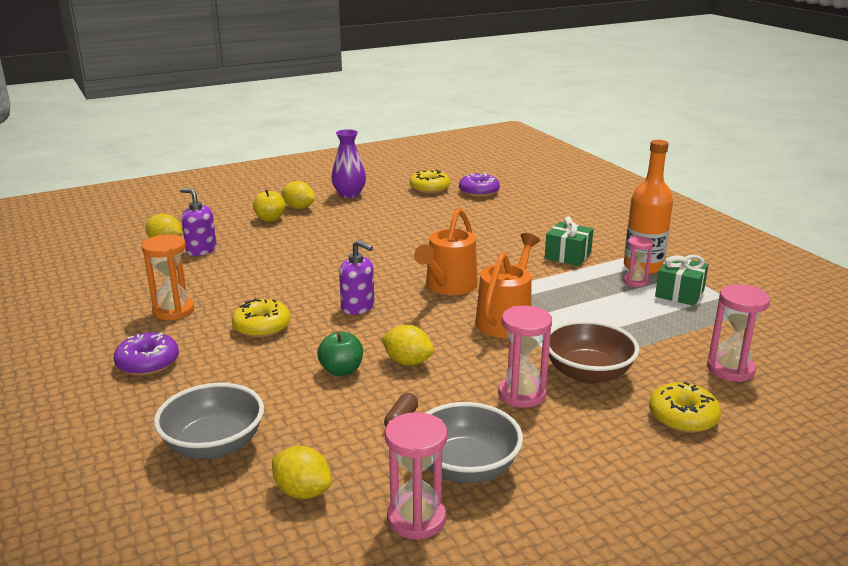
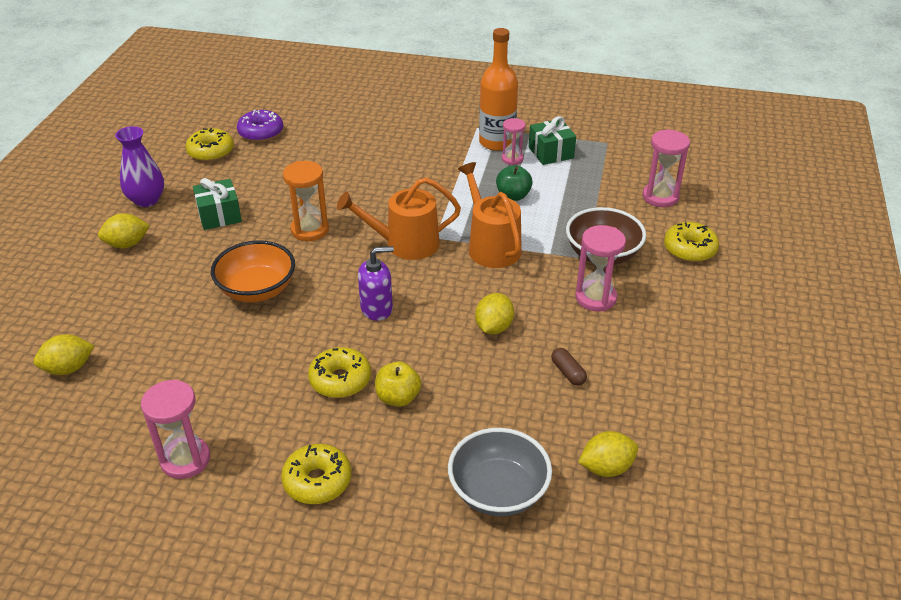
camera: 50 degrees left, 15 degrees up
(148, 363) = (317, 481): purple donut -> yellow donut
(173, 310) = (234, 424): orange hourglass -> orange hourglass (310, 230)
(201, 250) = (125, 350): purple soap dispenser -> none
(270, 219) = (123, 274): yellow apple -> yellow apple (398, 398)
(314, 261) = (257, 290): none -> orange bowl
(341, 370) = (466, 368): green apple -> green apple (513, 196)
(407, 362) = (493, 327): yellow lemon -> yellow lemon turned 45 degrees counterclockwise
(416, 519) = (685, 426): pink hourglass -> pink hourglass (185, 460)
(448, 286) = (405, 244): orange watering can -> orange watering can turned 105 degrees clockwise
(466, 468) = (653, 372): grey bowl -> none
(568, 255) = (435, 161): green gift -> green gift (219, 215)

